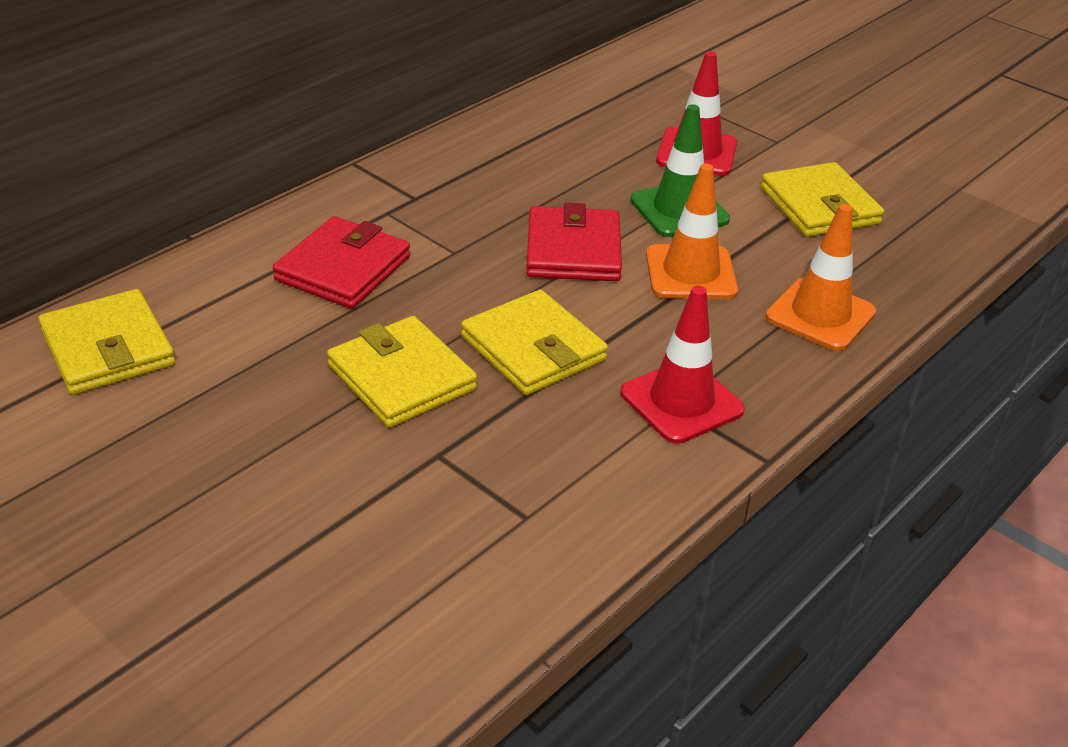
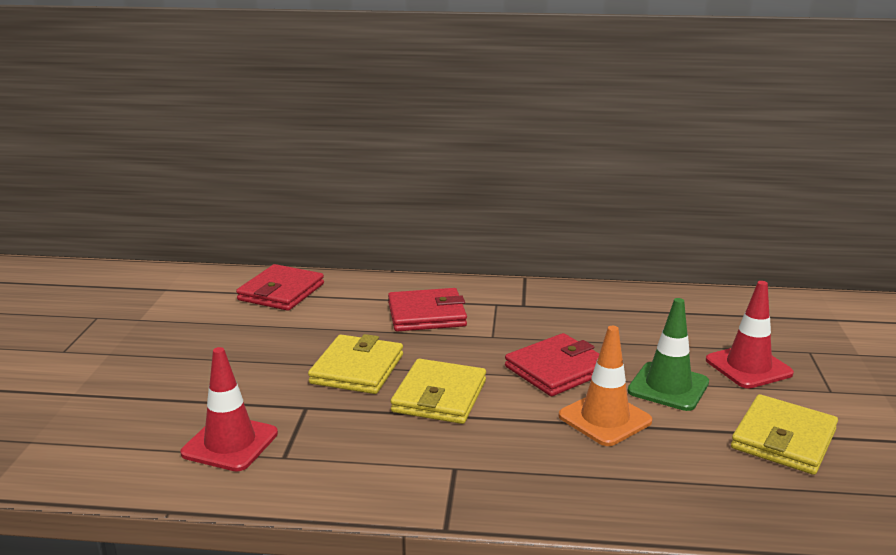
camera: 55 degrees right, 15 degrees down
(108, 348) = (281, 292): yellow wallet -> red wallet
(681, 402) = (461, 469): red traffic cone -> red traffic cone (230, 443)
(820, 315) = (646, 490): orange traffic cone -> none

